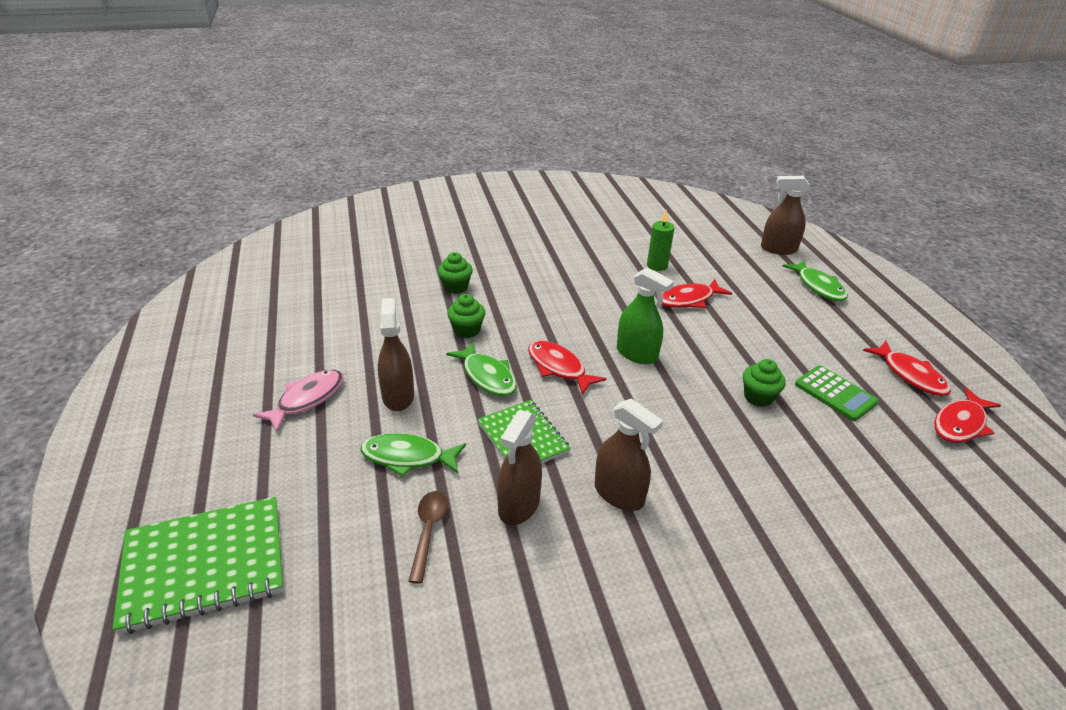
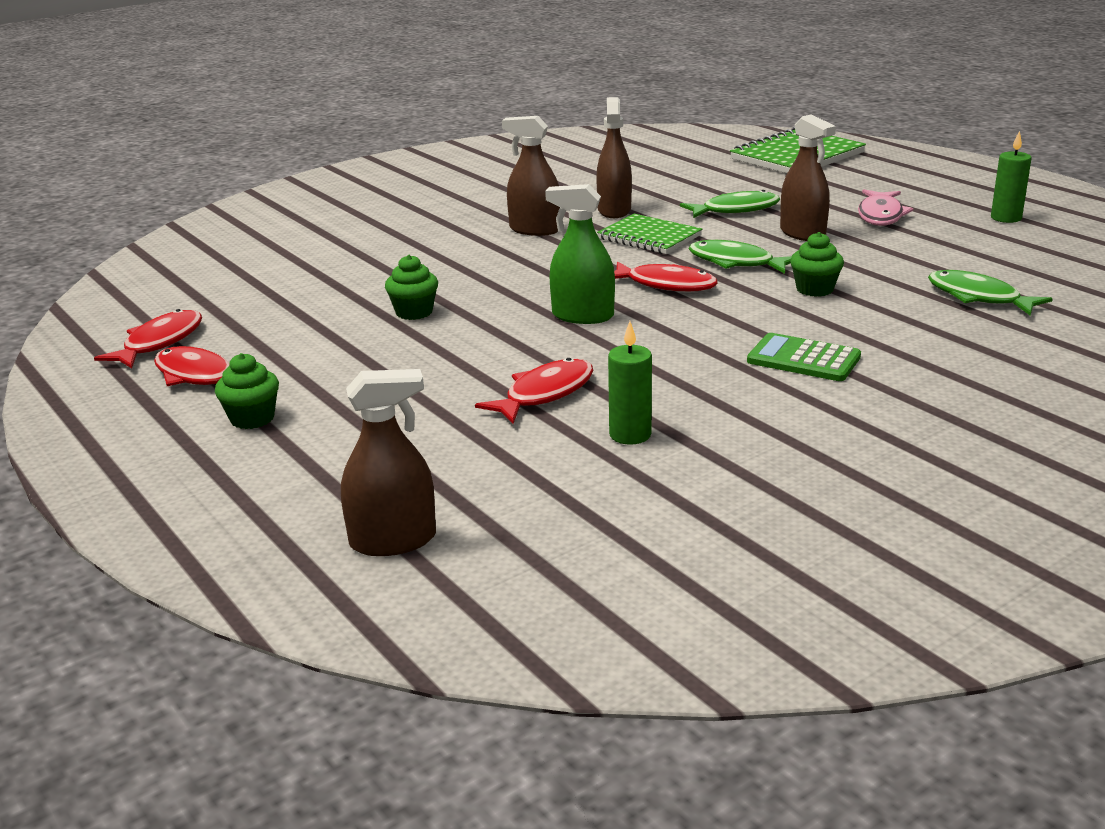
camera: 160 degrees right, 10 degrees down
(230, 360) = (1006, 218): none -> green candle
(428, 531) = (669, 190): brown spoon -> none
(455, 287) = (902, 325): green cupcake -> green cupcake (252, 418)
(818, 286) = (312, 474): green fish -> green fish (978, 297)
(835, 393) = (314, 336): green calculator -> green calculator (803, 359)

